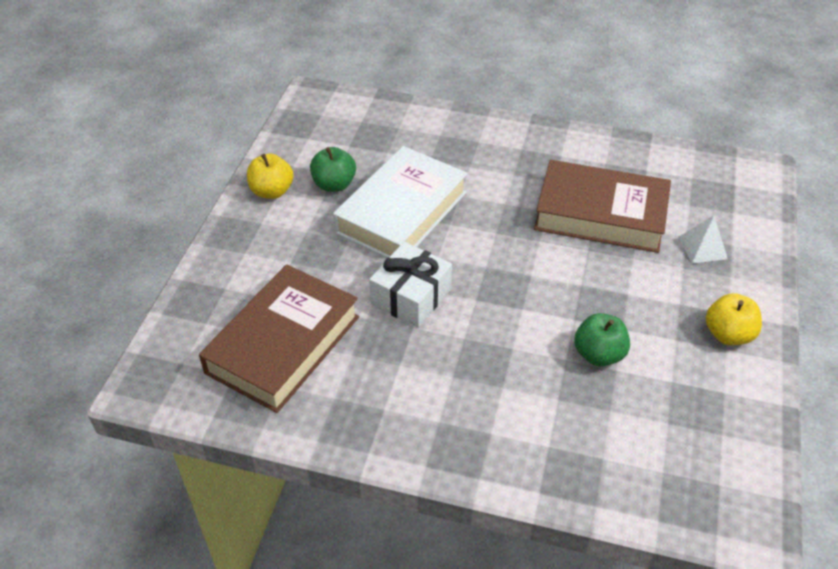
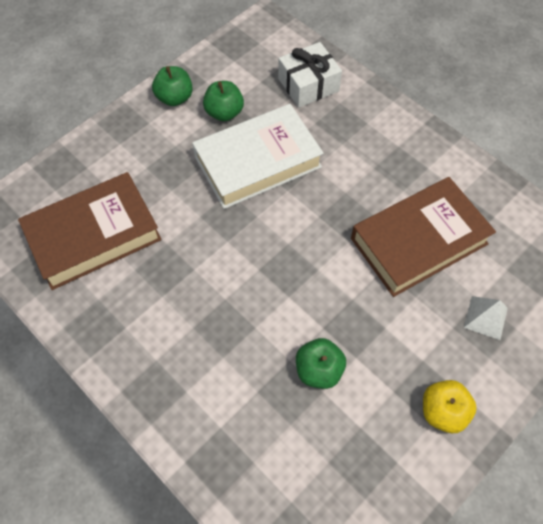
camera: 30 degrees right, 15 degrees up
(272, 191) = (175, 98): yellow apple -> green apple
(411, 296) = (211, 241): white gift -> white gift (308, 85)
(600, 214) = (419, 241): brown book -> brown book turned 75 degrees counterclockwise

